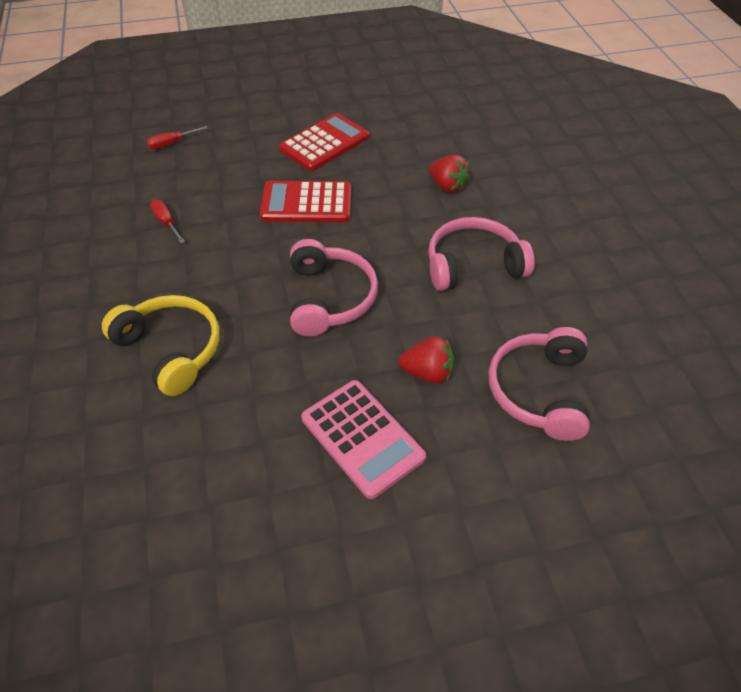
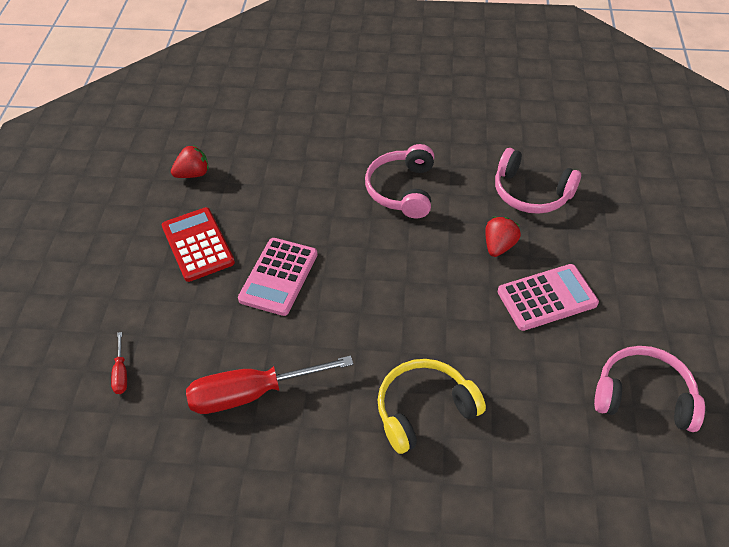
camera: 70 degrees left, 0 degrees up
(166, 222) = (252, 393): red screwdriver -> red screwdriver, size x2.28
(306, 203) = (279, 277): red calculator -> pink calculator
(329, 298) = (404, 286): pink headphones -> pink headphones (643, 396)
(447, 186) = (304, 178): red strawberry -> red strawberry (193, 174)

